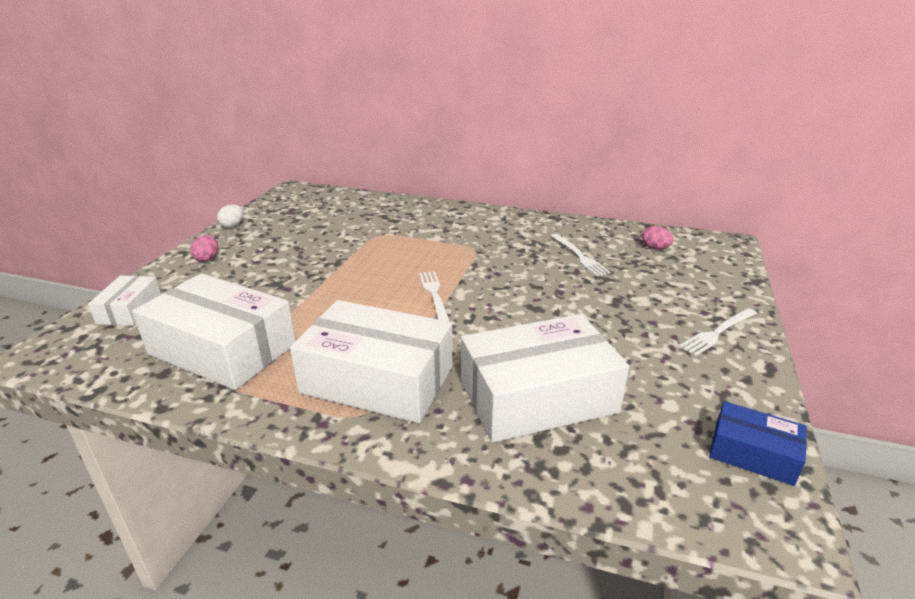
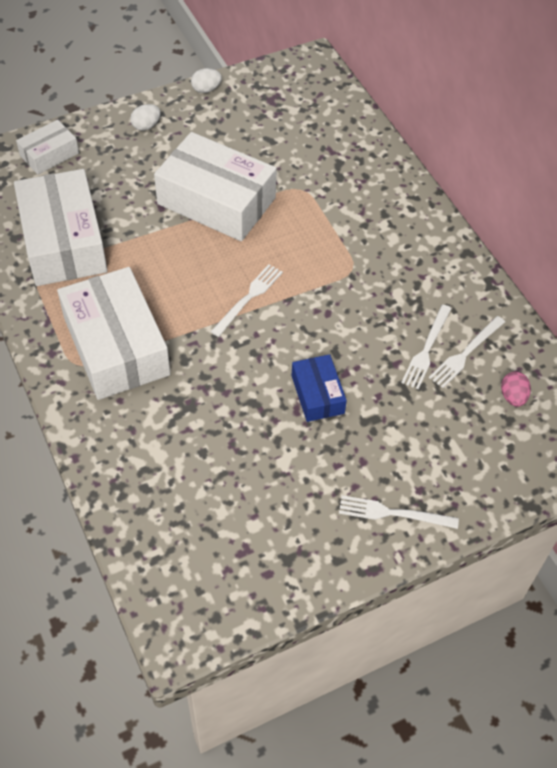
camera: 45 degrees right, 25 degrees up
(207, 258) = (146, 126): pink egg -> white egg
(538, 397) = (186, 444): white box -> white box (216, 201)
(600, 246) = (465, 353): none -> white fork
(753, 453) = (243, 596): blue box -> blue box (317, 394)

